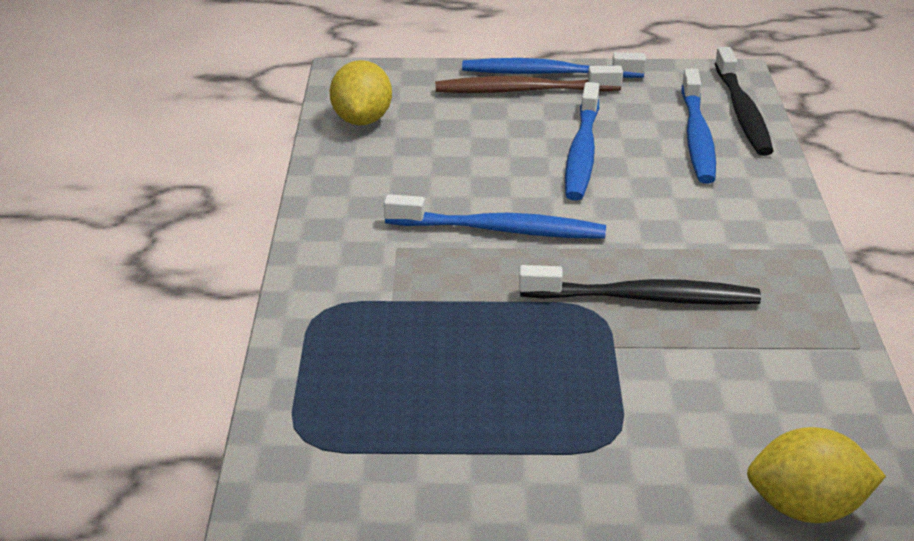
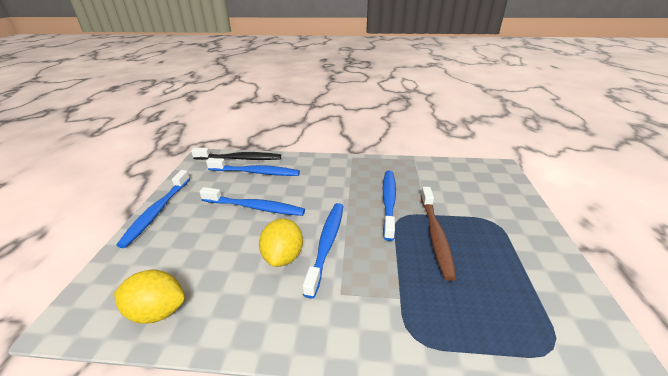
camera: 85 degrees left, 0 degrees up
(523, 91) = (171, 223): brown toothbrush -> brown toothbrush (435, 235)
(644, 298) = (388, 202): black toothbrush -> blue toothbrush
(807, 509) = (508, 182): yellow lemon -> yellow lemon (283, 256)

